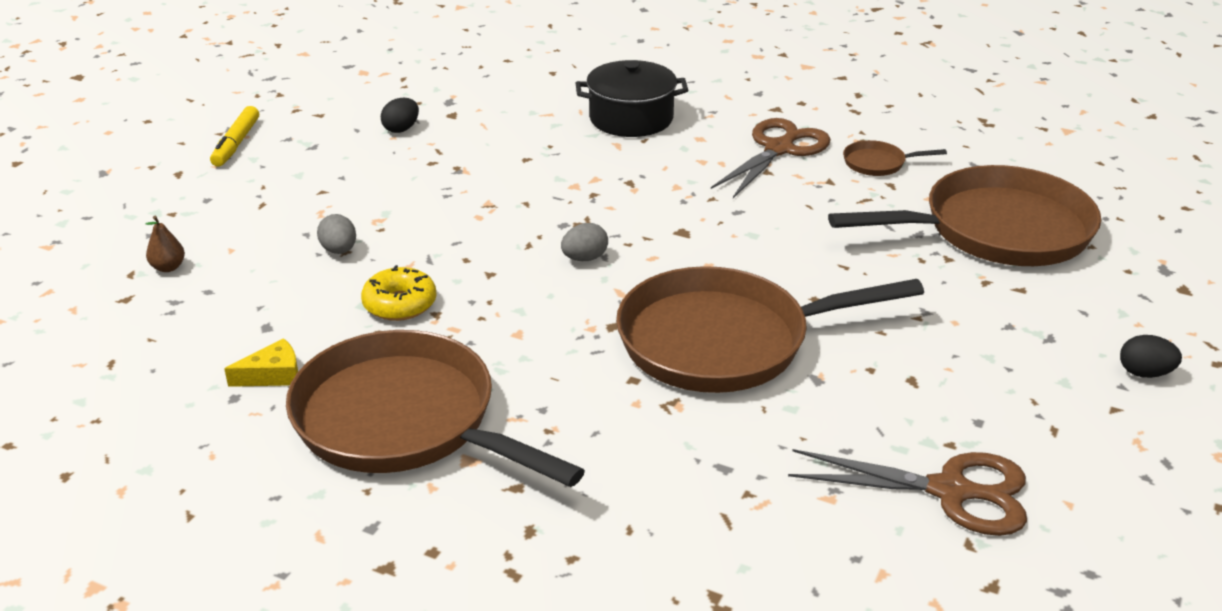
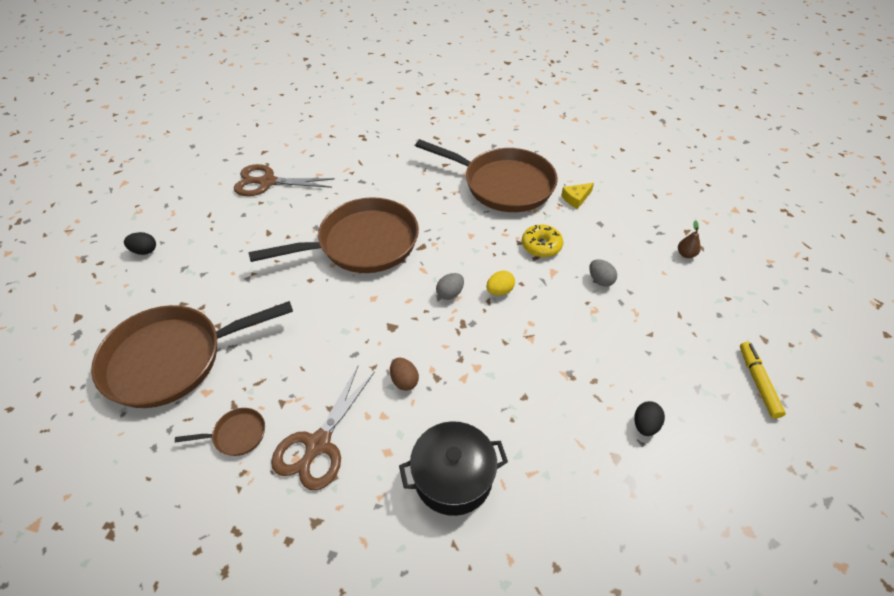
camera: 170 degrees right, 15 degrees up
(505, 254) = (499, 291): none -> yellow egg
(672, 183) = (404, 381): none -> brown egg

